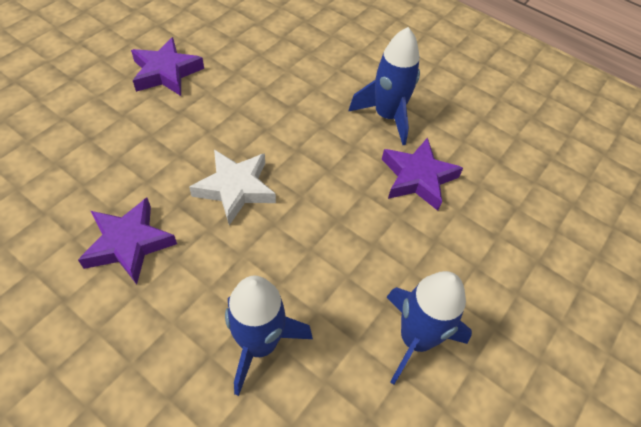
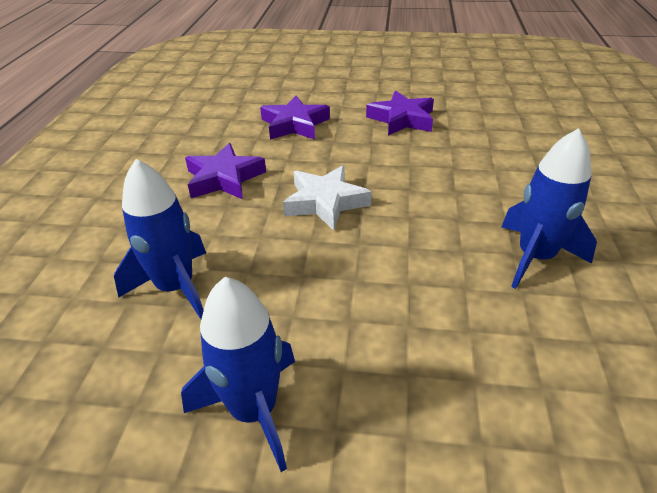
camera: 65 degrees right, 15 degrees down
(418, 178) = (480, 320): purple star -> purple star (294, 124)

